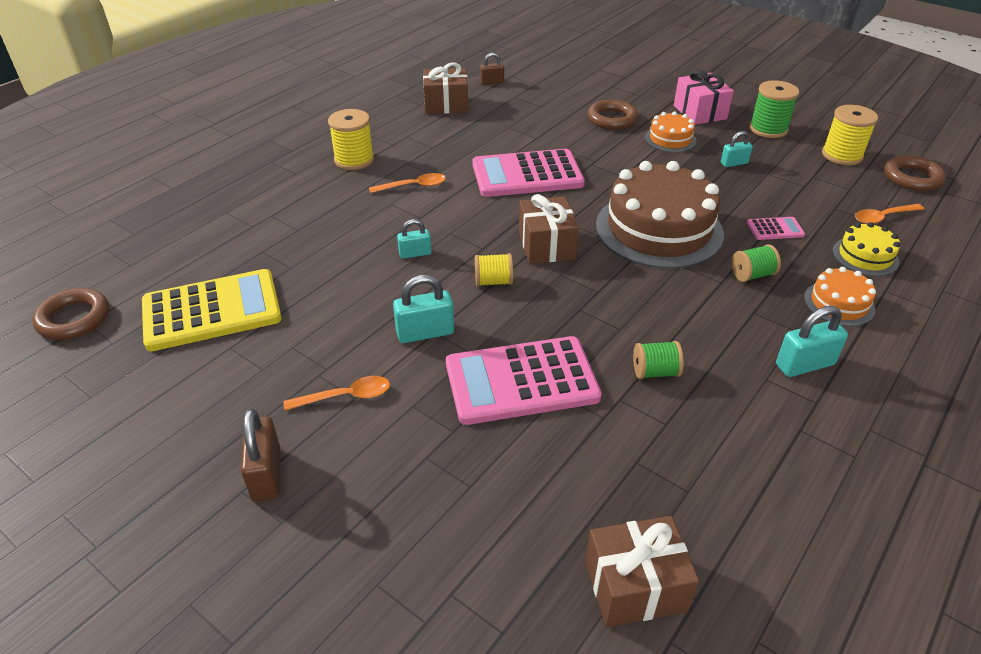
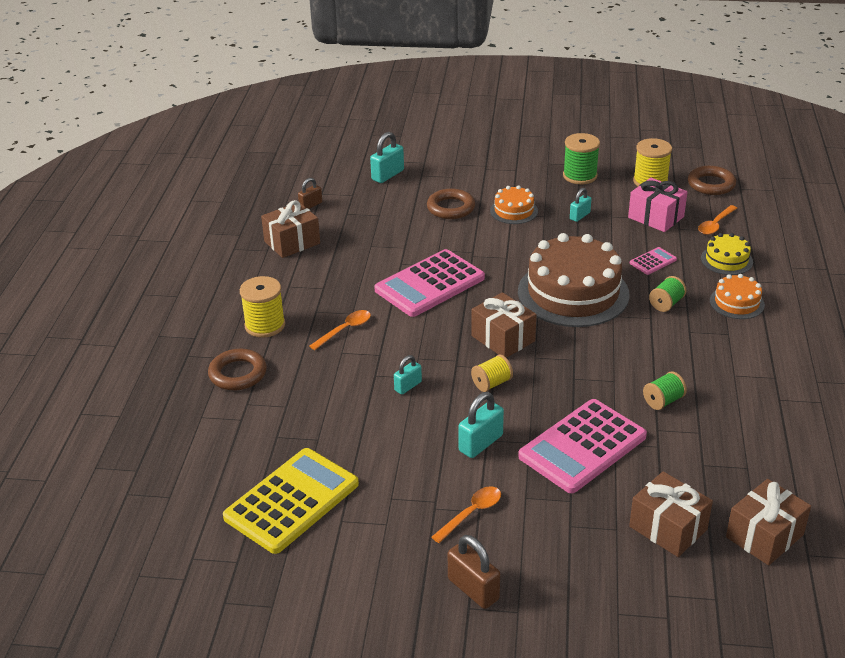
camera: 30 degrees left, 5 degrees down
(74, 319) = (176, 560): brown ring -> brown ring (238, 374)
(528, 514) = (668, 528): none -> brown gift
(699, 112) = (515, 177): pink gift -> pink gift (656, 217)
(805, 365) = (749, 355): turquoise padlock -> turquoise padlock (388, 175)

